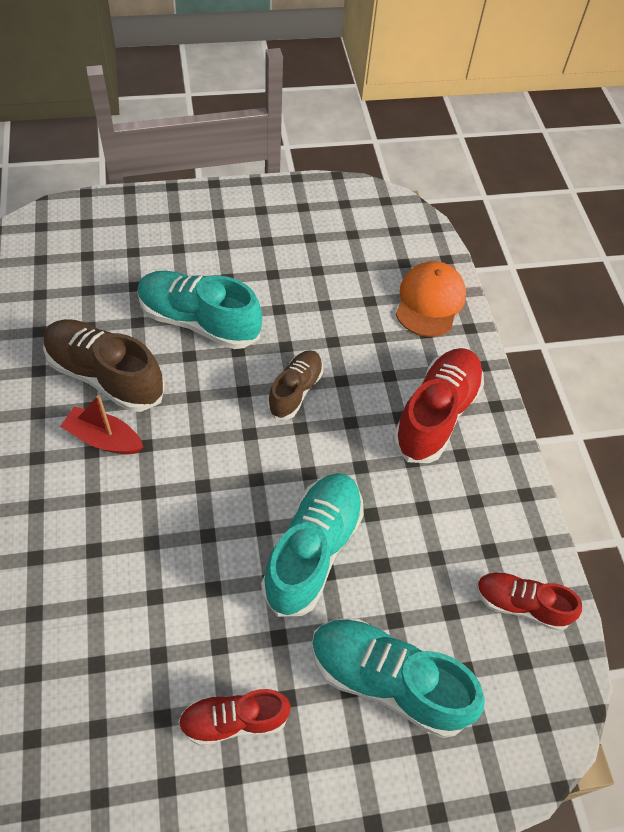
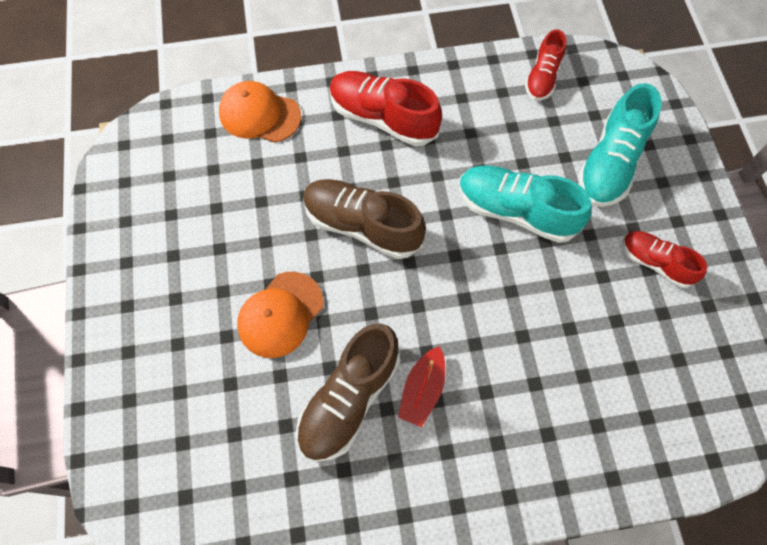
camera: 85 degrees left, 10 degrees up
(199, 321) = (280, 314): turquoise shoe -> orange cap
(234, 720) = (655, 263): red shoe -> red shoe turned 135 degrees clockwise
(295, 391) = (362, 225): brown shoe -> brown shoe, size x1.64

